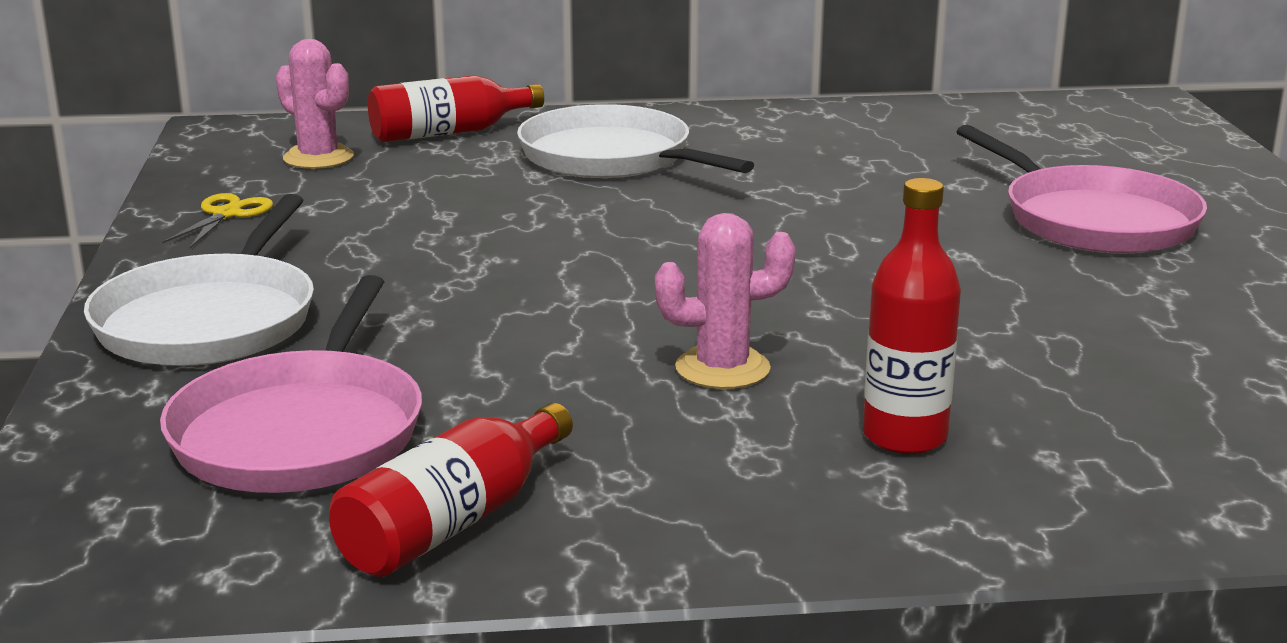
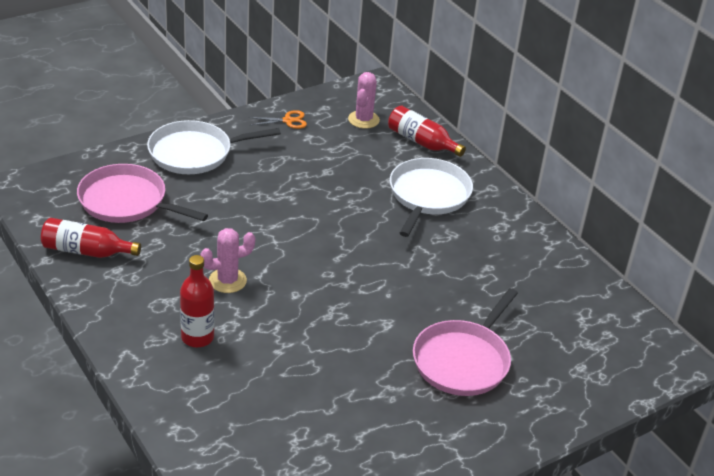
camera: 60 degrees right, 15 degrees up
(227, 214) = (288, 121): yellow scissors -> orange scissors
(302, 431) = (127, 202): pink pan -> pink pan turned 45 degrees clockwise
(722, 368) = (227, 281): pink cactus -> pink cactus turned 75 degrees counterclockwise

